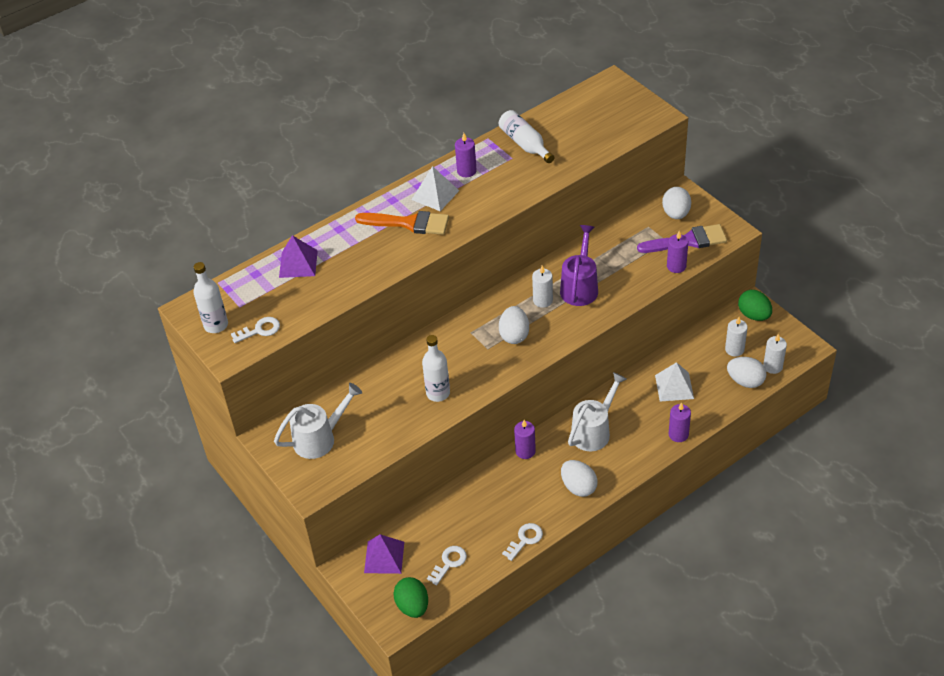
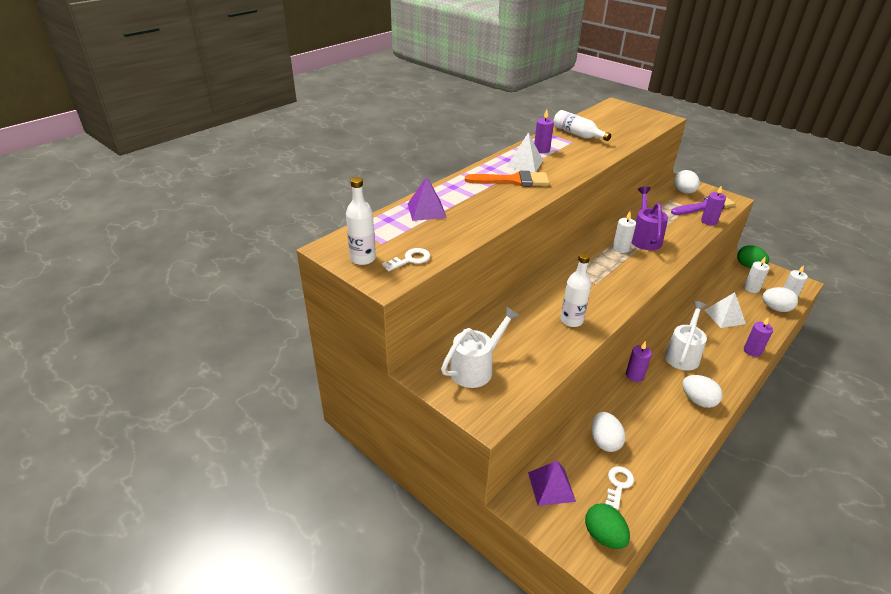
camera: 15 degrees left, 10 degrees down
(514, 335) = (612, 273): white egg -> white egg (604, 441)
(525, 540) = (678, 453): white key -> none

